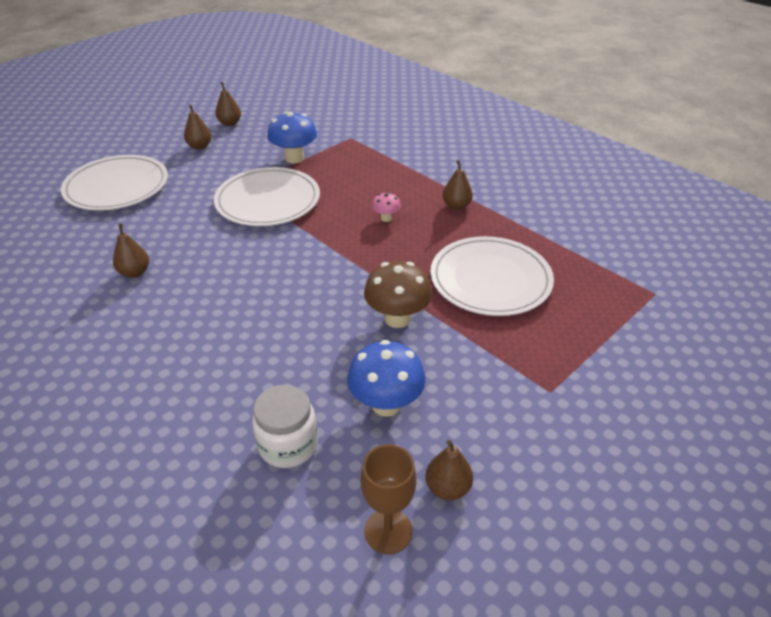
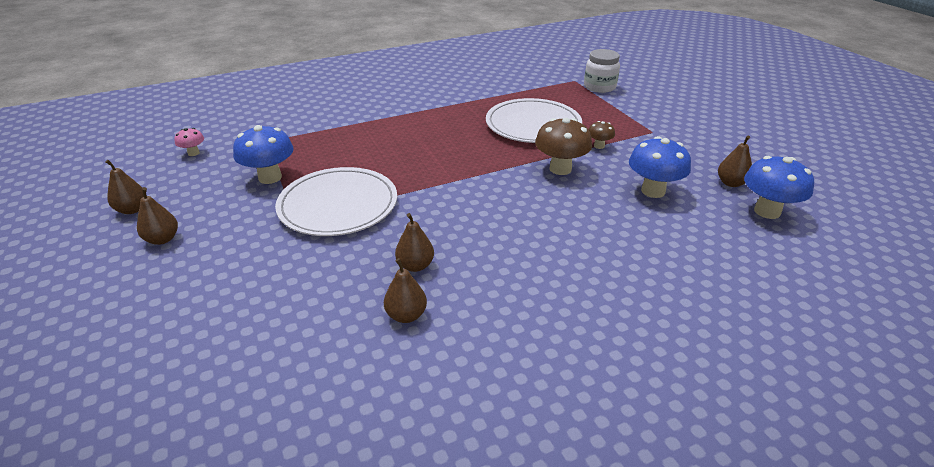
camera: 70 degrees left, 5 degrees down
(117, 187) = (187, 322): white plate -> none
(288, 445) = (688, 241): white jar -> white jar (599, 87)
(386, 218) = (423, 149): pink mushroom -> pink mushroom (193, 153)
(388, 531) = (767, 211): brown goblet -> blue mushroom
(456, 206) = (431, 117): brown pear -> brown pear (415, 265)
(473, 343) = (599, 146): none -> brown mushroom

